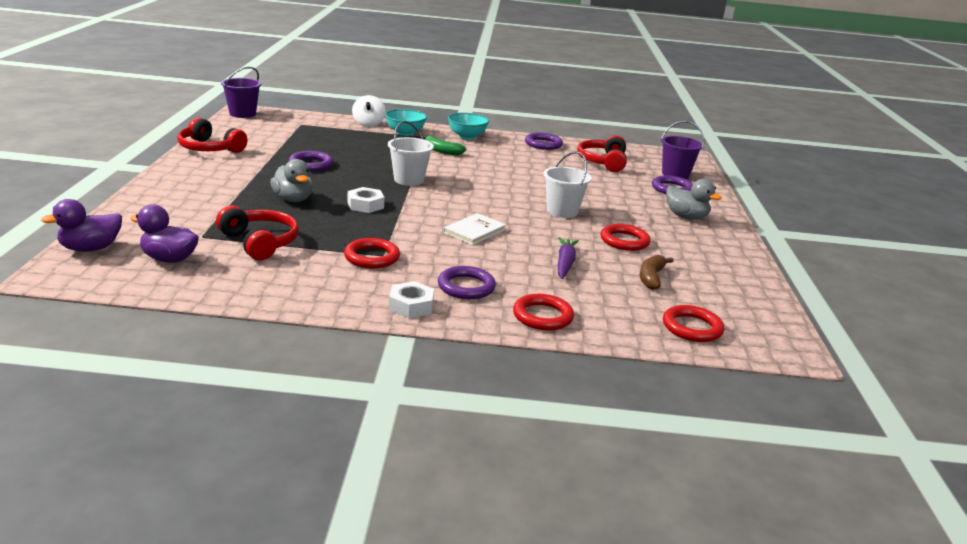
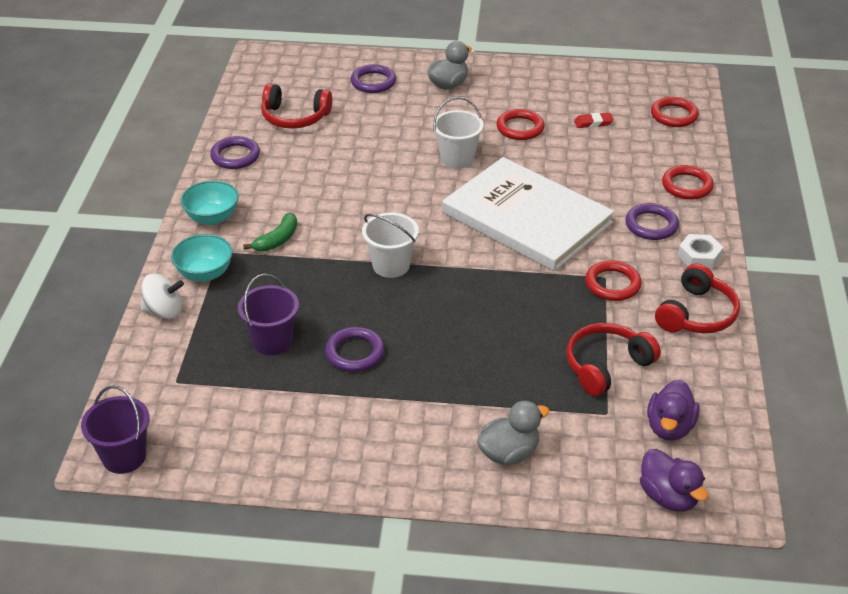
camera: 85 degrees left, 15 degrees up
(209, 148) = (307, 463): red headphones -> red headphones (696, 314)
(293, 199) = (480, 355): grey duck -> grey duck (509, 453)
(365, 205) = (480, 296): white nut -> none
(474, 231) = (526, 218): white book -> white book, size x2.50
(565, 263) = (582, 166): purple carrot -> none
(651, 278) = (593, 123): brown banana -> red eraser
(675, 174) = (326, 73): purple bucket -> purple bucket (272, 341)

